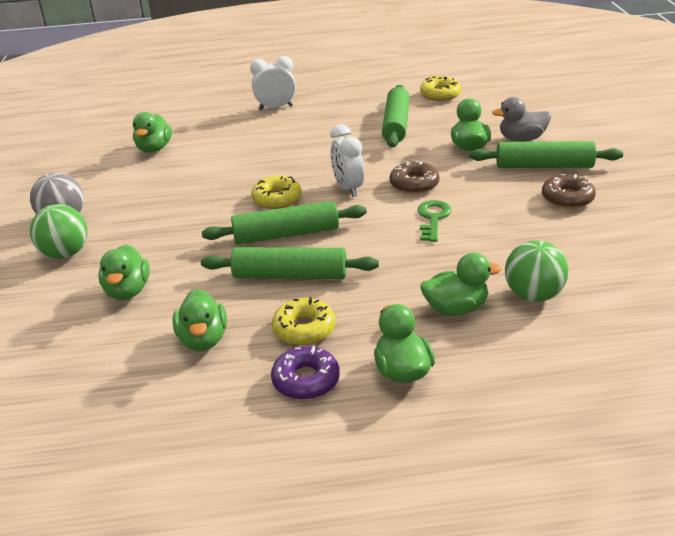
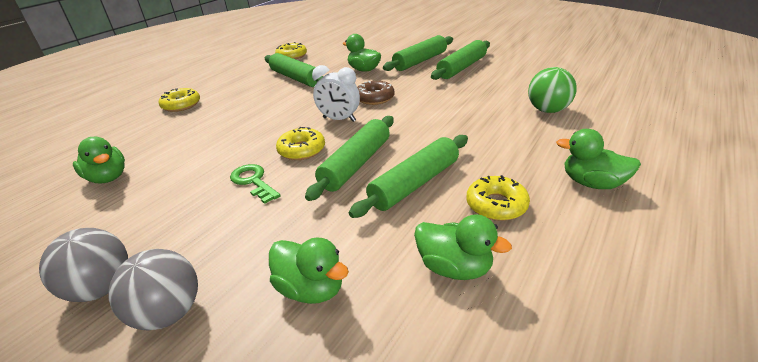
camera: 50 degrees left, 0 degrees up
(65, 253) = (169, 313): green ball -> grey ball
(275, 107) = (181, 105): white clock -> yellow donut
(306, 380) = (569, 231): purple donut -> none
(433, 218) = (423, 107): green key -> green key (253, 181)
(456, 308) = (535, 137): green duck -> none
(521, 139) = (383, 56): grey duck -> none
(567, 198) = (461, 68): brown donut -> green rolling pin

